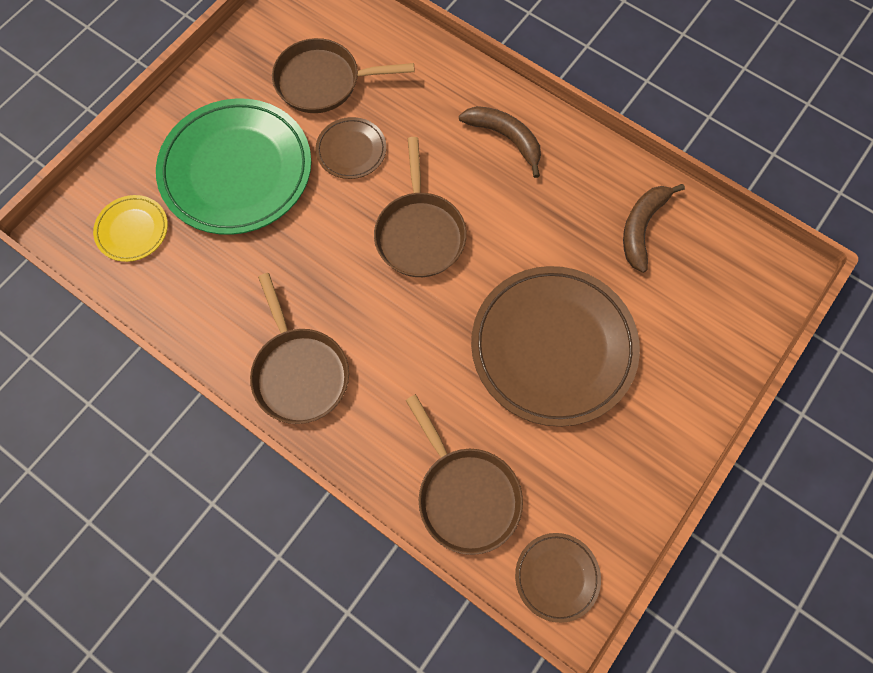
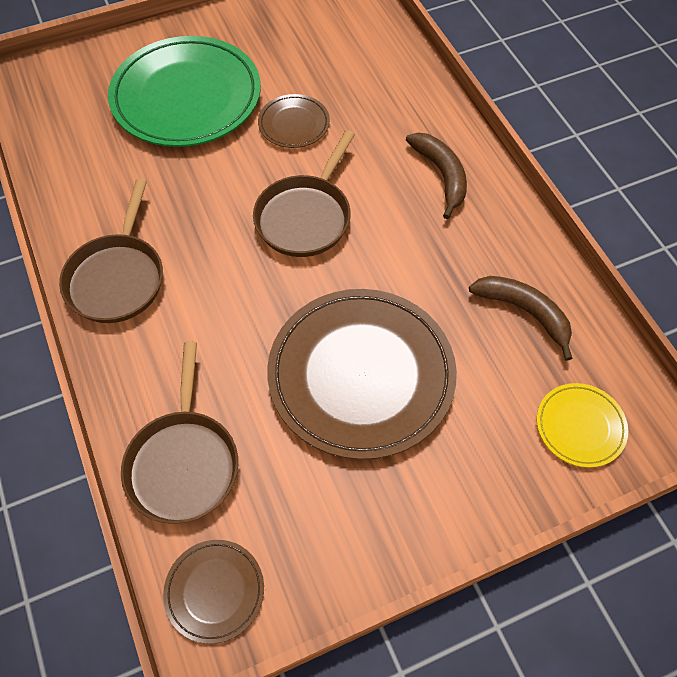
camera: 30 degrees right, 10 degrees down
(132, 230) = (71, 104): yellow plate -> yellow plate (580, 426)
(323, 81) = (309, 62): brown pan -> none
(641, 227) = (525, 312): brown banana -> brown banana turned 75 degrees clockwise

